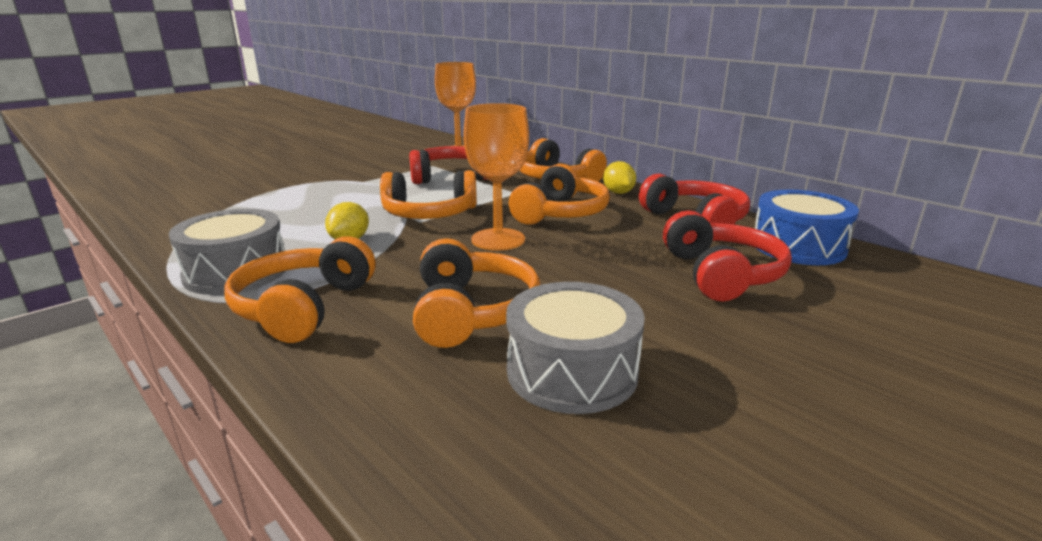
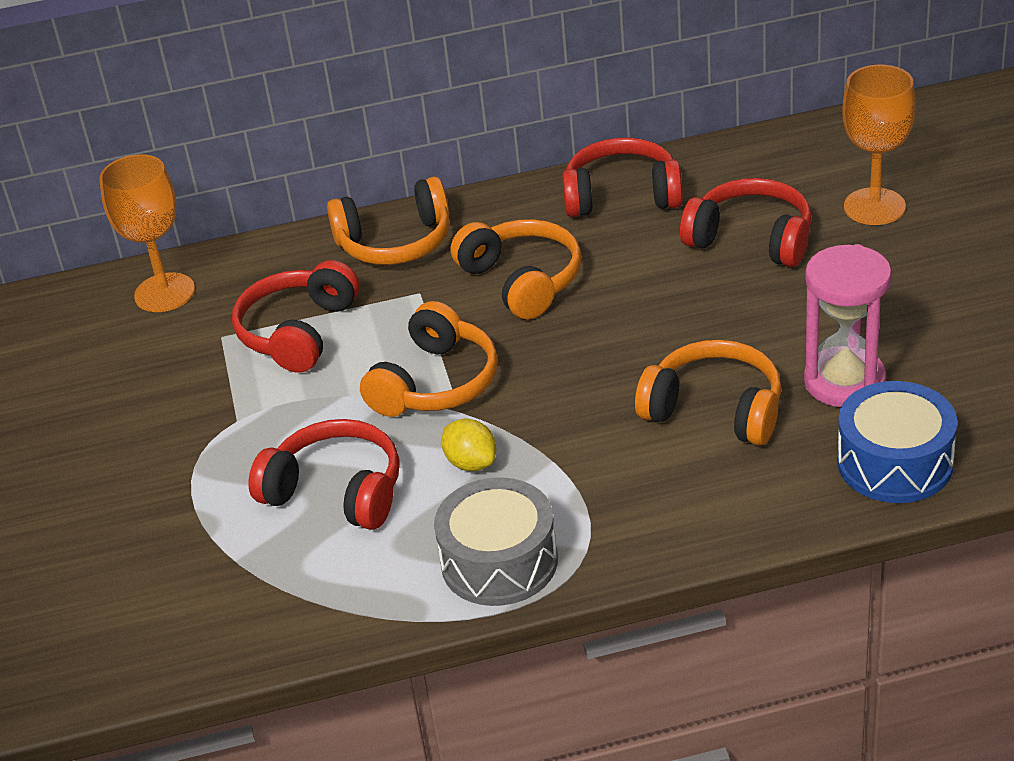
camera: 55 degrees left, 15 degrees up
(304, 213) = (336, 492): none -> red headphones
(304, 307) = (628, 516): orange headphones -> none
(498, 239) = (562, 349): orange goblet -> orange goblet (874, 207)
(572, 371) = (844, 382): grey drum -> pink hourglass
(618, 193) = (494, 214): yellow lemon -> none
(798, 246) = (733, 167): blue drum -> blue drum (895, 463)

